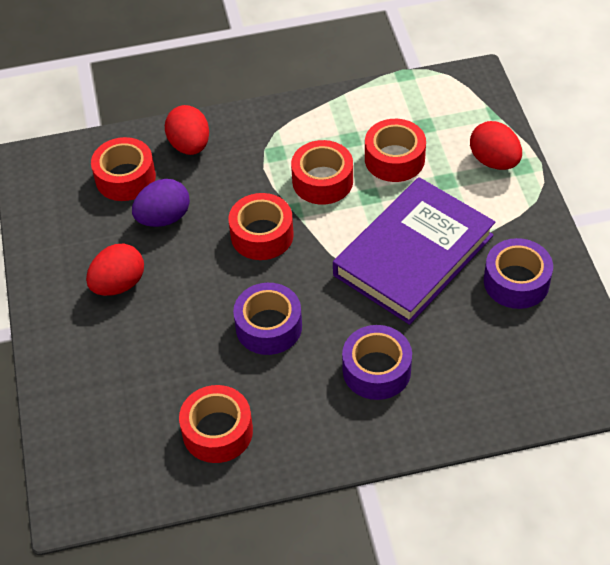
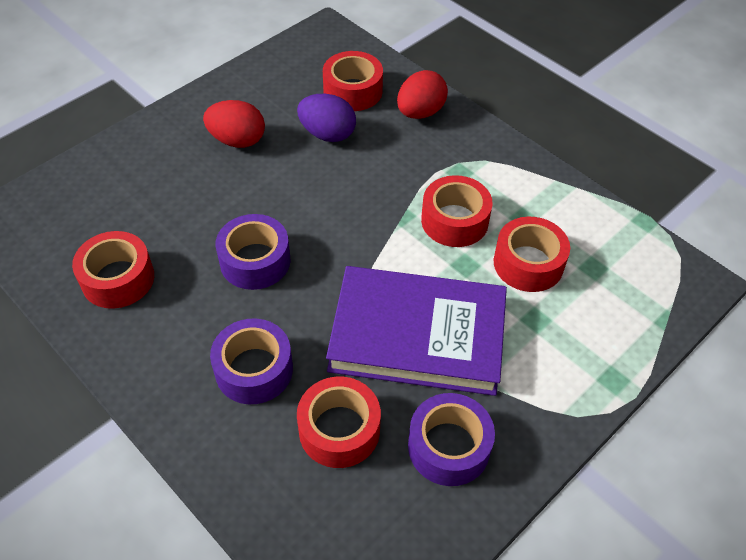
camera: 55 degrees right, 0 degrees up
(262, 235) = (357, 207): red tape -> red tape (339, 430)
(494, 161) = (598, 350): red egg -> none

